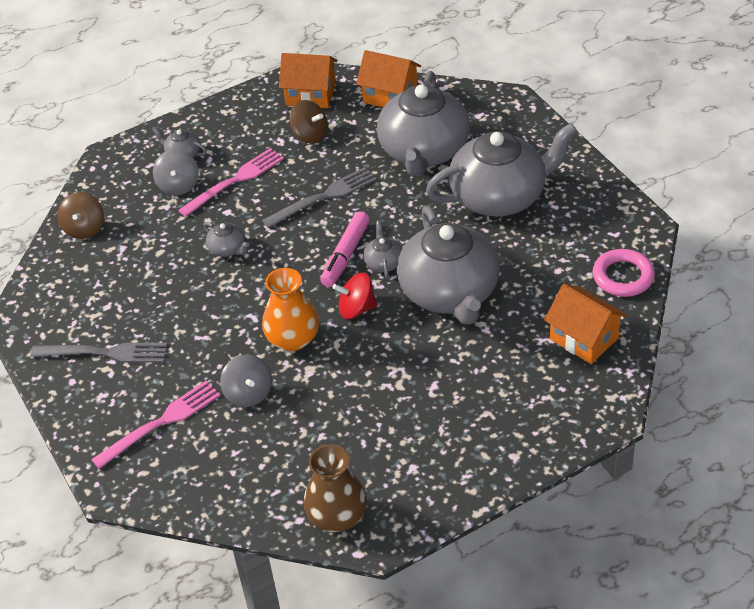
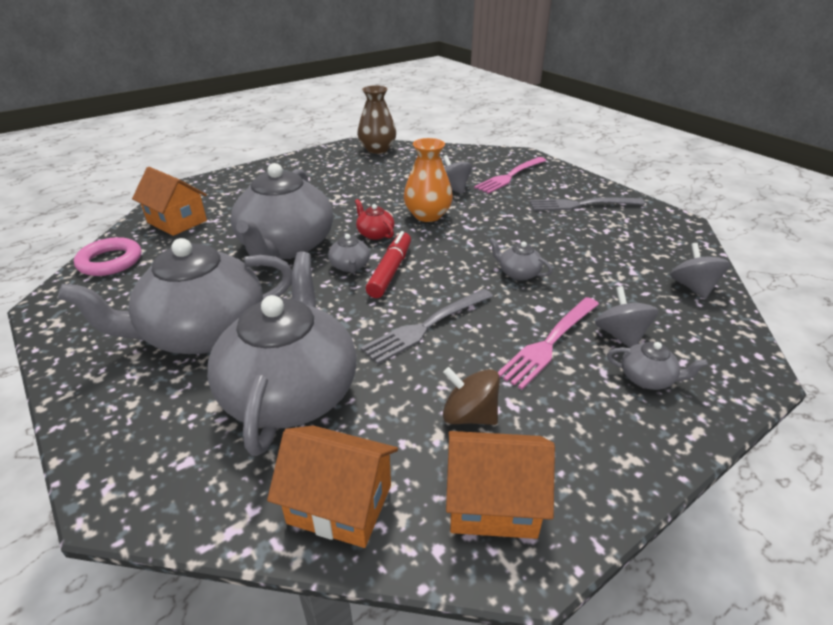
camera: 170 degrees right, 10 degrees down
(84, 228) = (693, 287): brown spinning top -> grey spinning top
(345, 255) = (390, 271): pink marker -> red marker
(356, 309) = (375, 234): red spinning top -> red teapot
(450, 292) = (286, 246): grey teapot -> grey teapot turned 150 degrees counterclockwise

